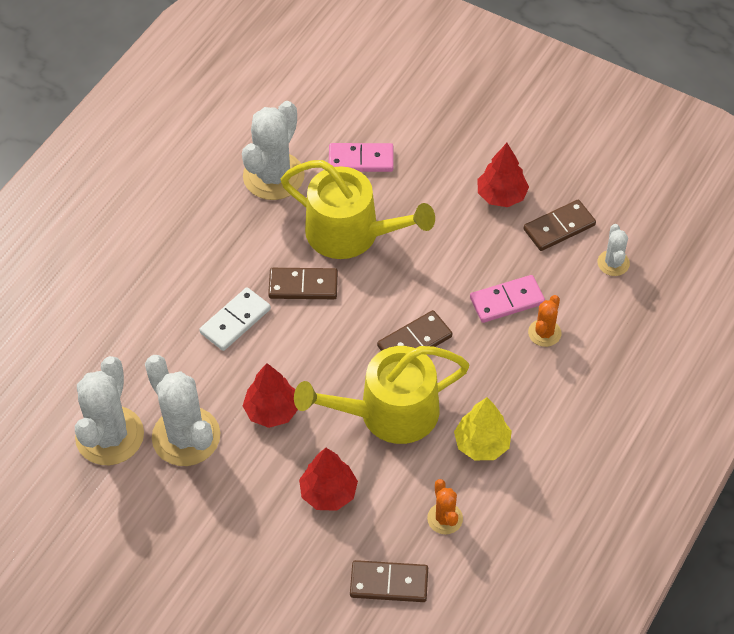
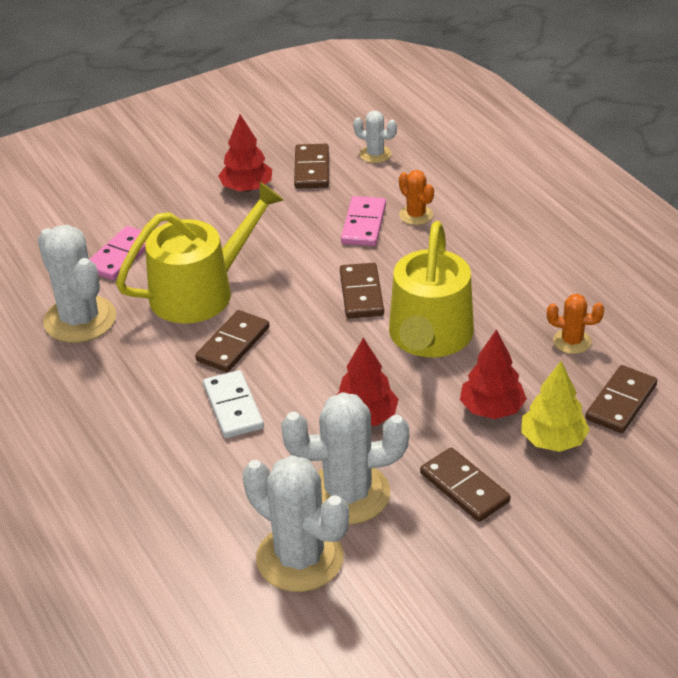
camera: 60 degrees left, 15 degrees down
(232, 509) = (464, 487): none -> brown domino
(482, 444) = (506, 291): yellow tree -> yellow tree (553, 440)

